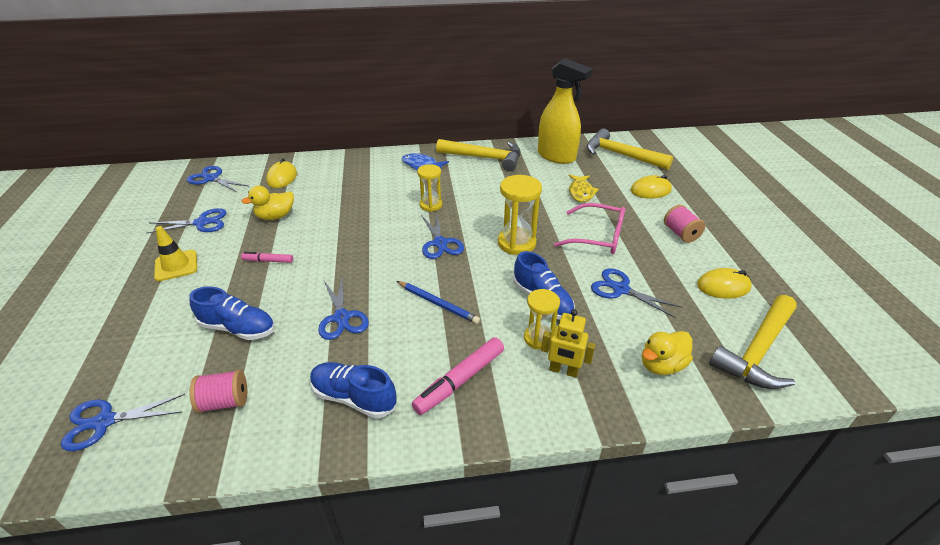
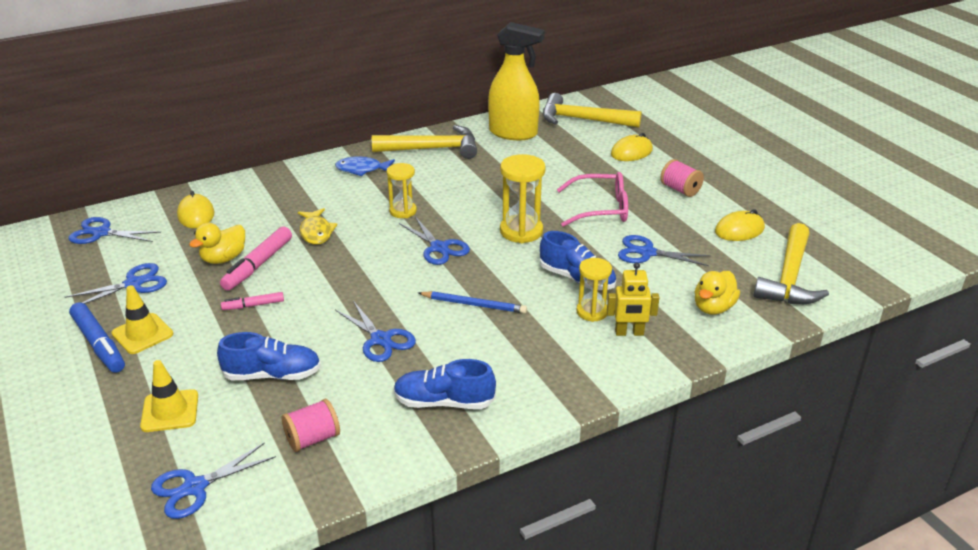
camera: 20 degrees left, 5 degrees down
(142, 267) = (99, 344): none -> blue marker
(143, 340) = (170, 411): none -> yellow traffic cone
(460, 380) = (538, 364): pink marker -> pink marker (258, 265)
(581, 192) = (560, 167): yellow fish -> yellow fish (316, 232)

